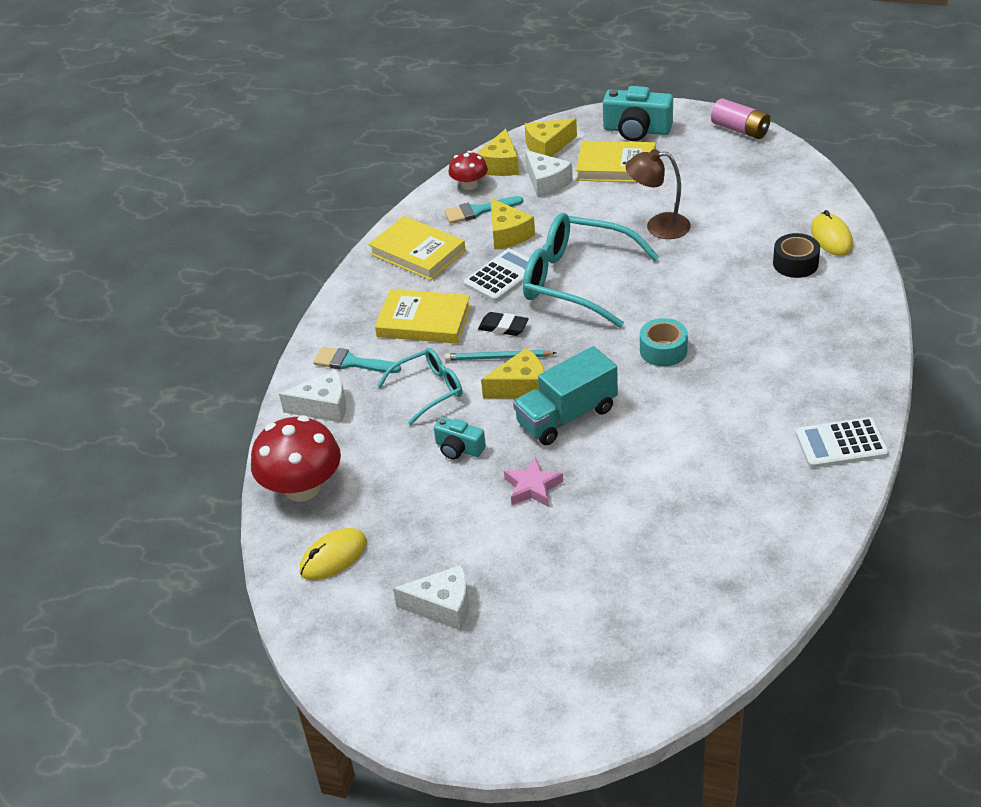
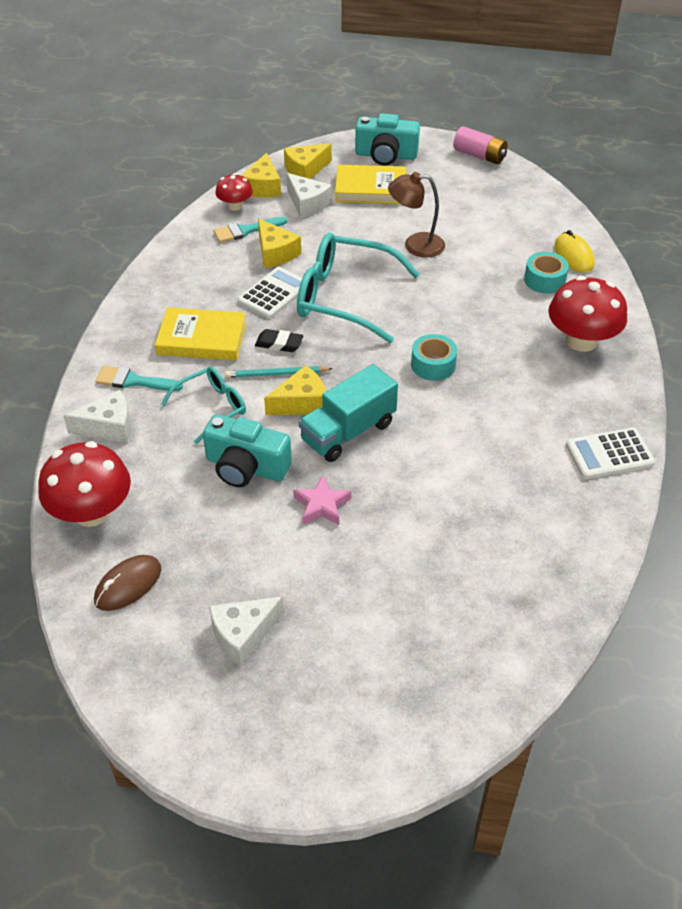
camera: 10 degrees left, 5 degrees up
(333, 557) = (128, 585): yellow mouse -> brown mouse
(417, 252) = (190, 271): yellow book -> none
(443, 606) = (243, 634): white cheese -> white cheese turned 150 degrees clockwise
(459, 448) = (246, 467): turquoise camera -> turquoise camera, size x1.73
(795, 263) = (544, 280): black tape -> turquoise tape
(827, 327) = (581, 341): none -> red mushroom

